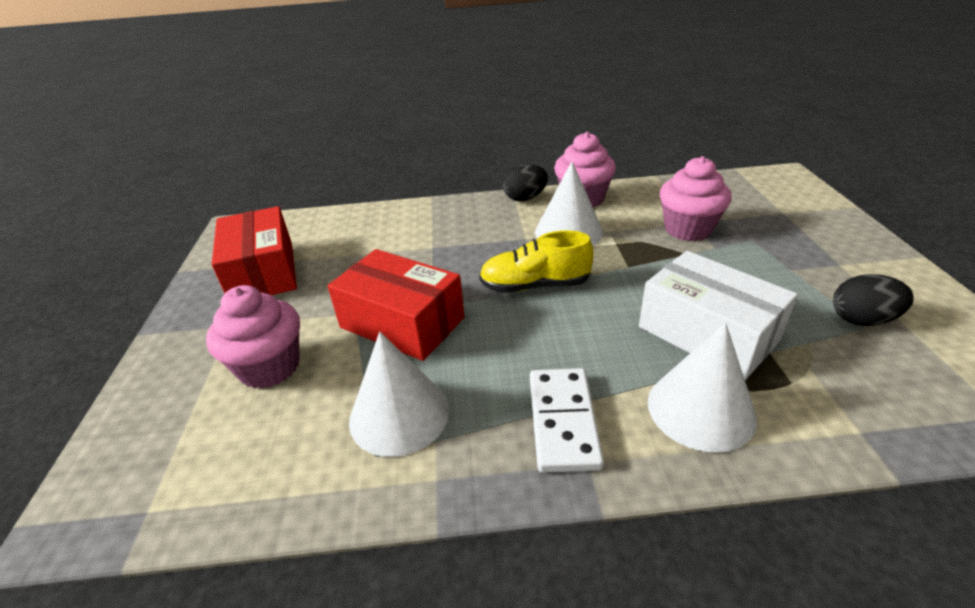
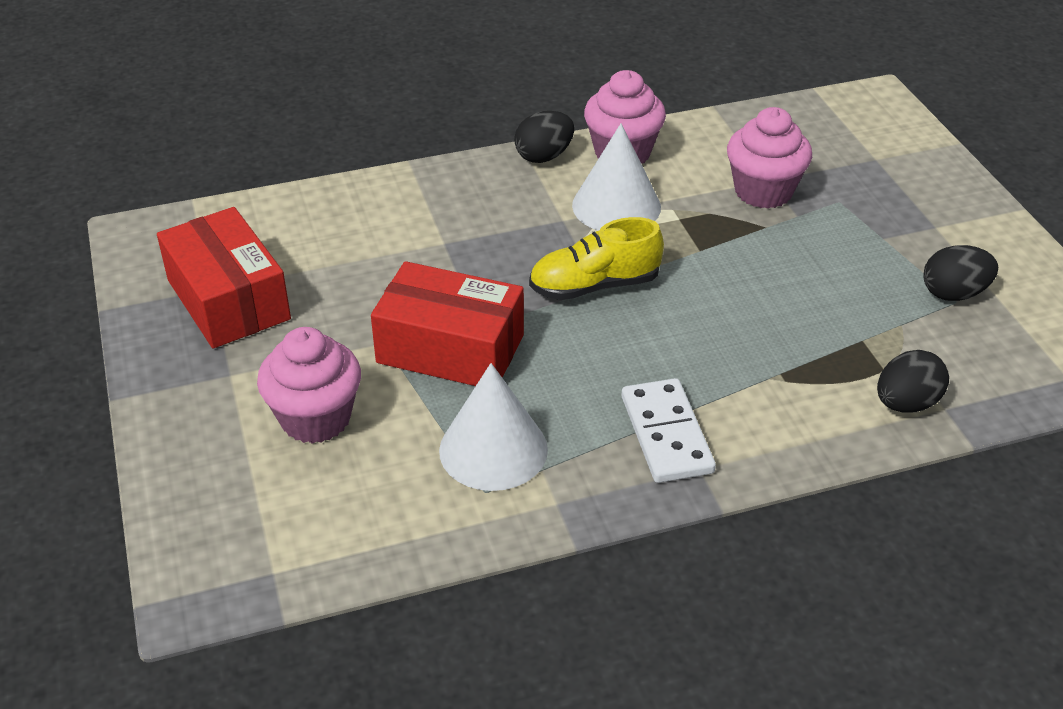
camera: 15 degrees left, 5 degrees up
(701, 409) = (799, 406): white cone -> none
(707, 333) = (798, 325): white box -> none
(817, 421) = (906, 403): none -> black egg

